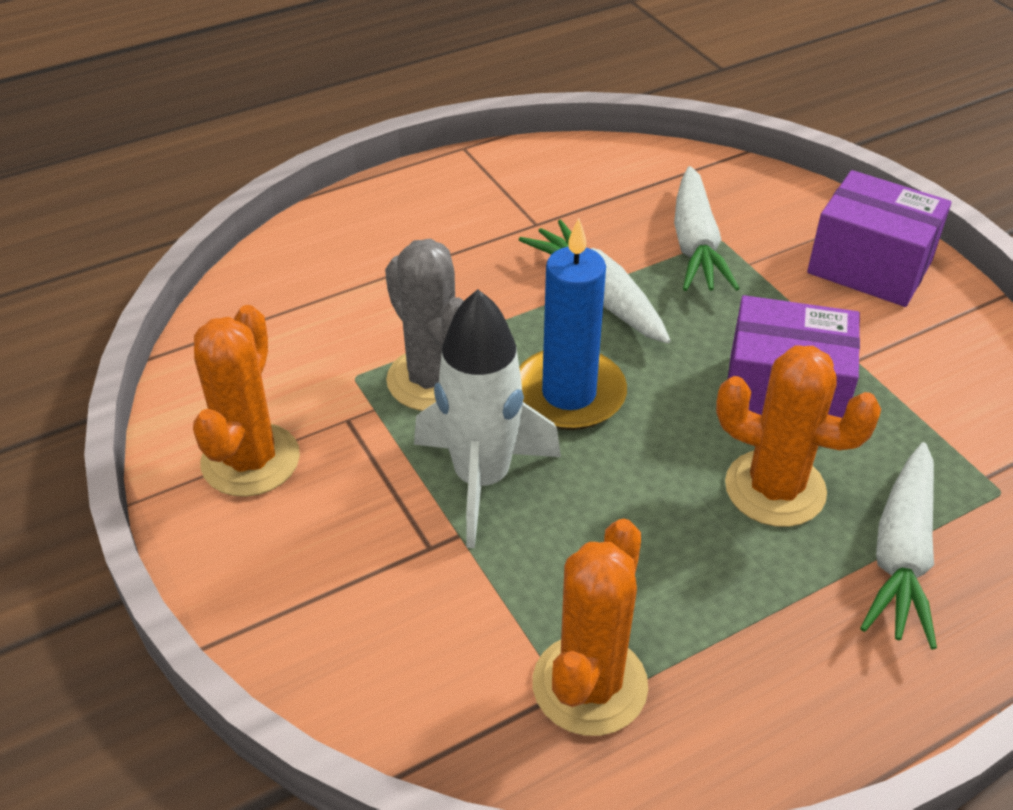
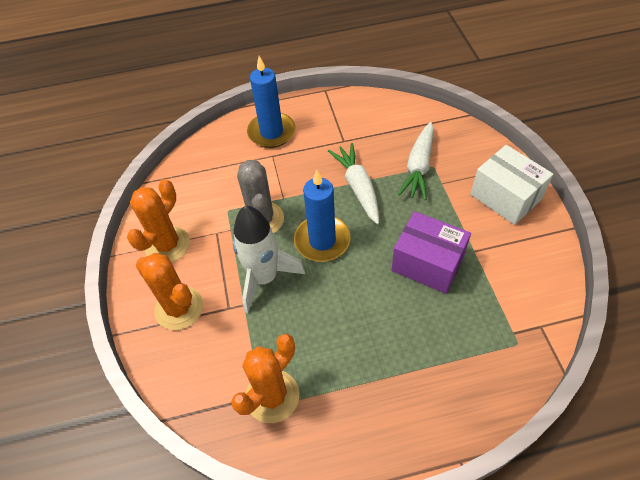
camera: 20 degrees right, 10 degrees up
(388, 230) = (271, 132): none -> blue candle
(775, 489) = (401, 315): orange cactus -> orange cactus (179, 308)
(869, 267) = (505, 197): purple box -> white box
(901, 554) = (449, 366): white carrot -> none

